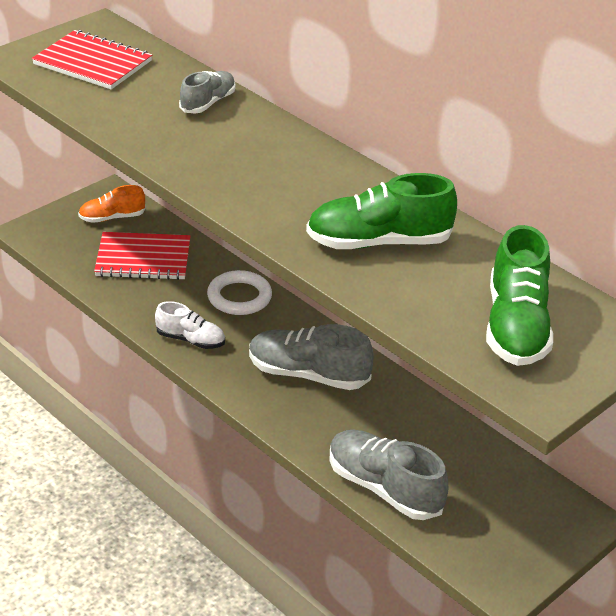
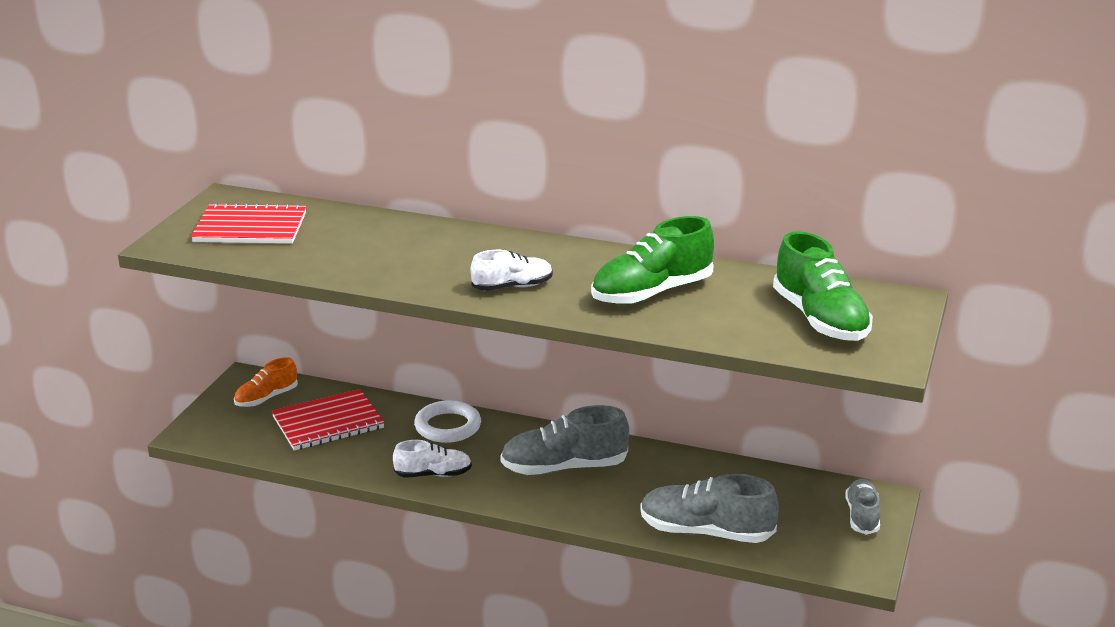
camera: 25 degrees left, 10 degrees down
(208, 103) = (394, 232): grey shoe -> grey shoe (862, 516)
(257, 194) = (512, 287): none -> white shoe

